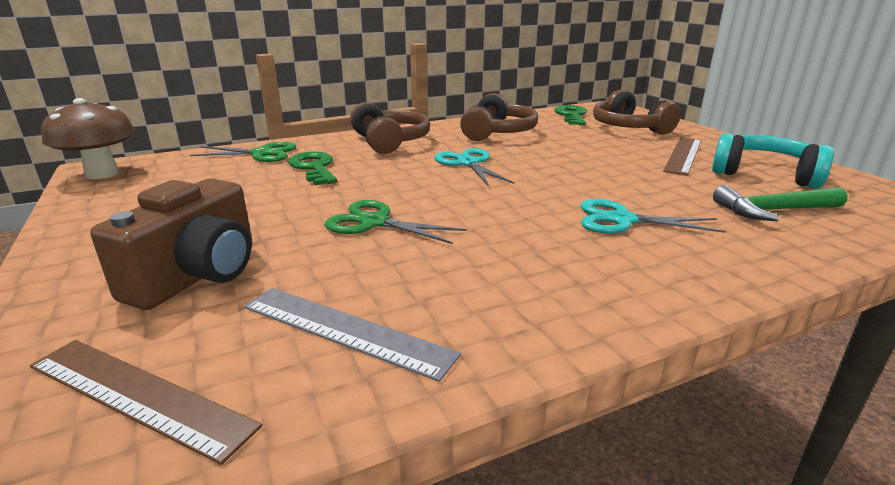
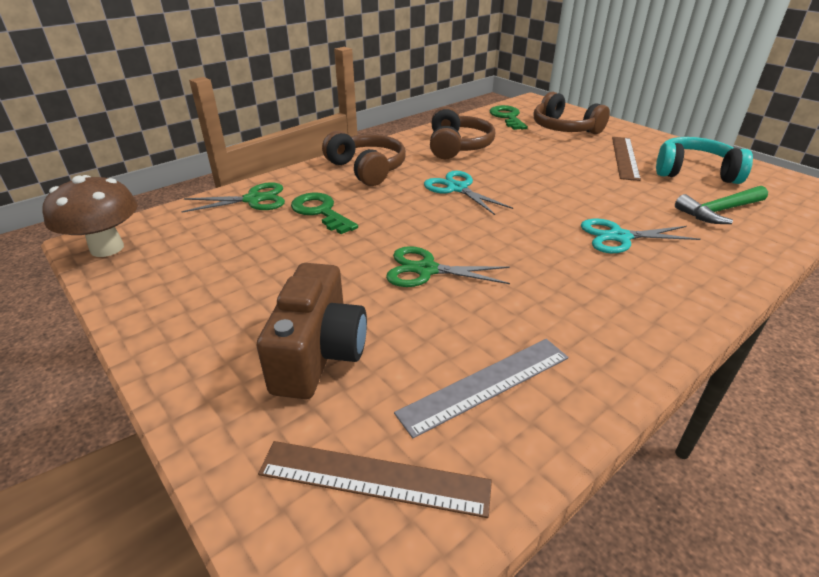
camera: 15 degrees left, 10 degrees up
(345, 330) = (486, 384): grey ruler -> grey ruler turned 45 degrees counterclockwise

